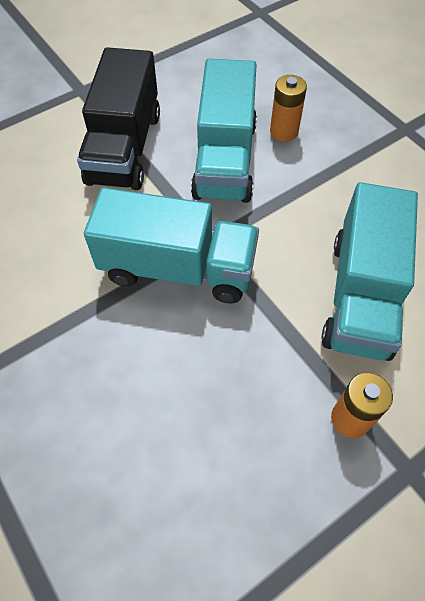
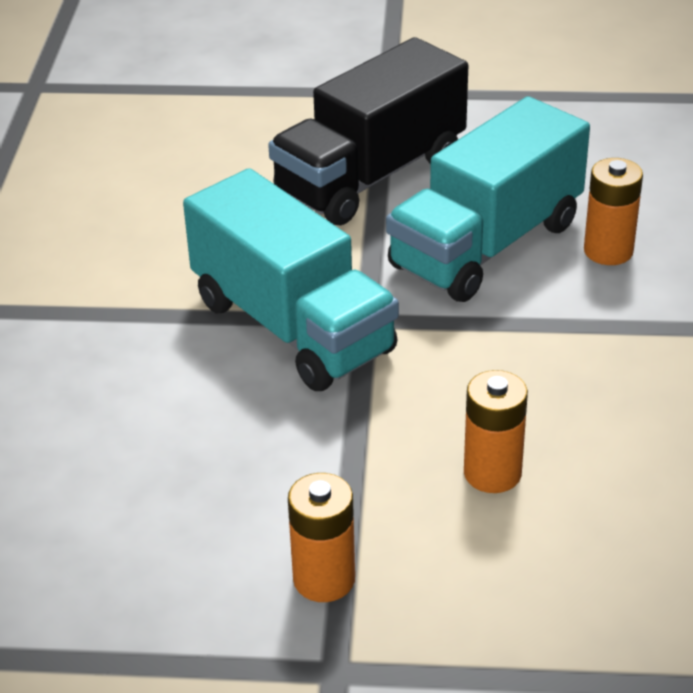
camera: 40 degrees right, 20 degrees down
(360, 295) = (492, 473): turquoise truck -> orange battery

